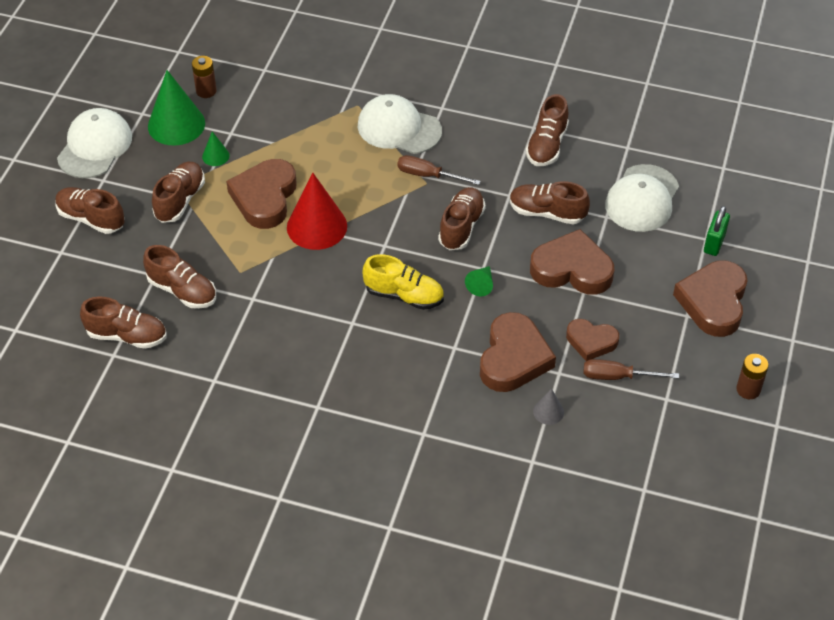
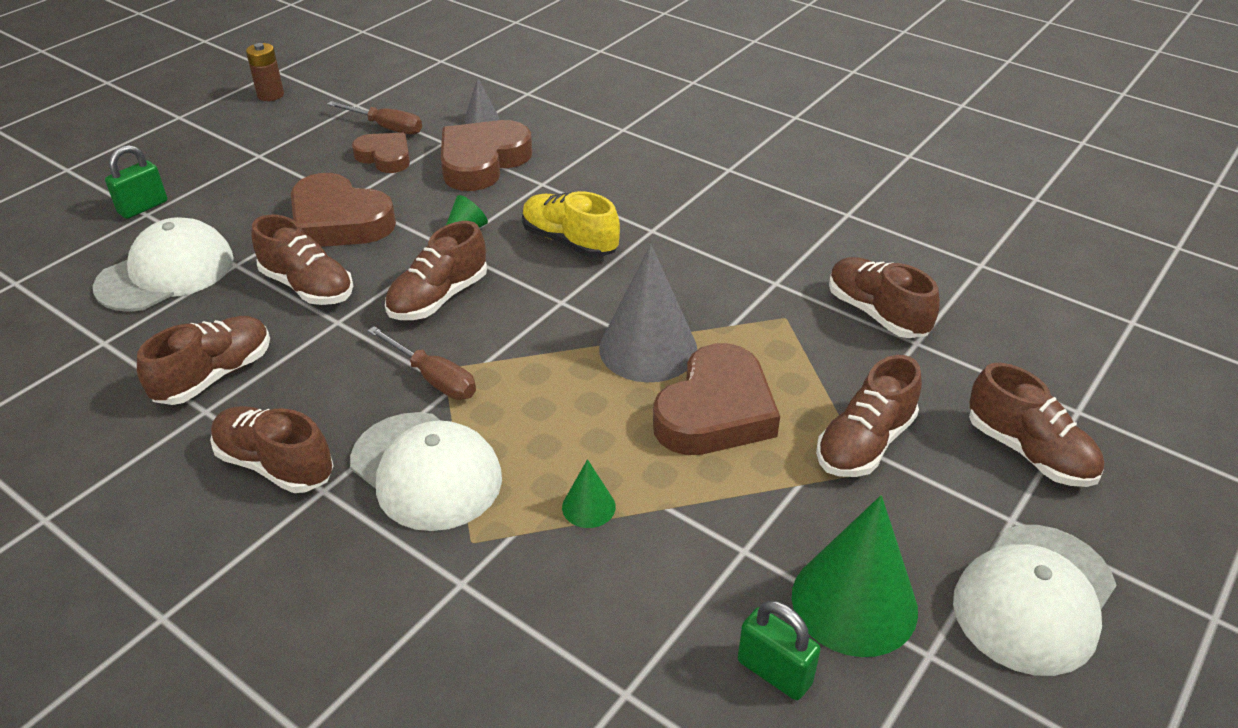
camera: 160 degrees left, 10 degrees down
(127, 336) = (961, 280): brown shoe -> brown shoe (275, 465)
(206, 91) = (774, 672): brown battery -> green padlock
(215, 156) = (784, 509): green cone -> green cone (588, 507)
(317, 226) = (648, 348): red cone -> grey cone
(713, 302) = (216, 159): brown heart -> none

